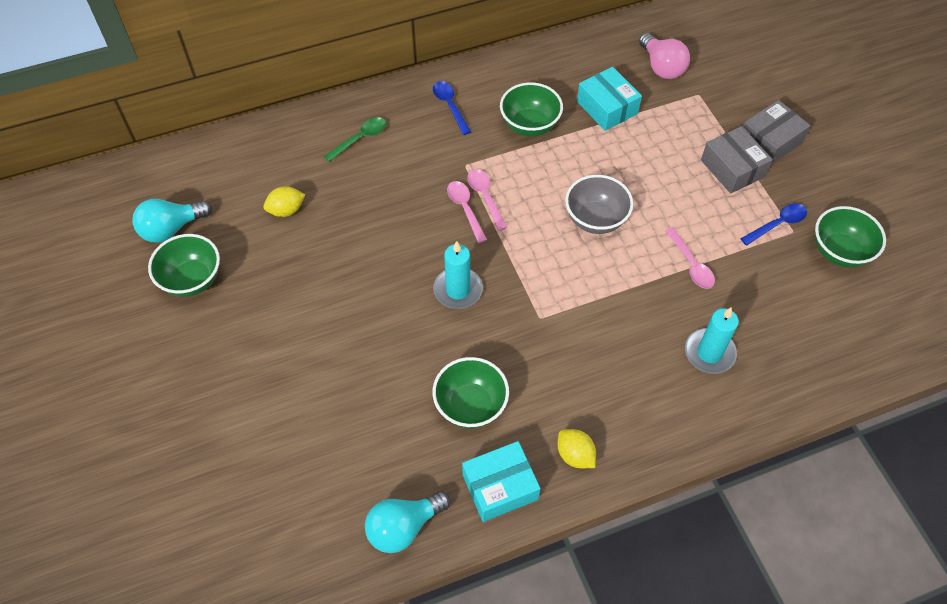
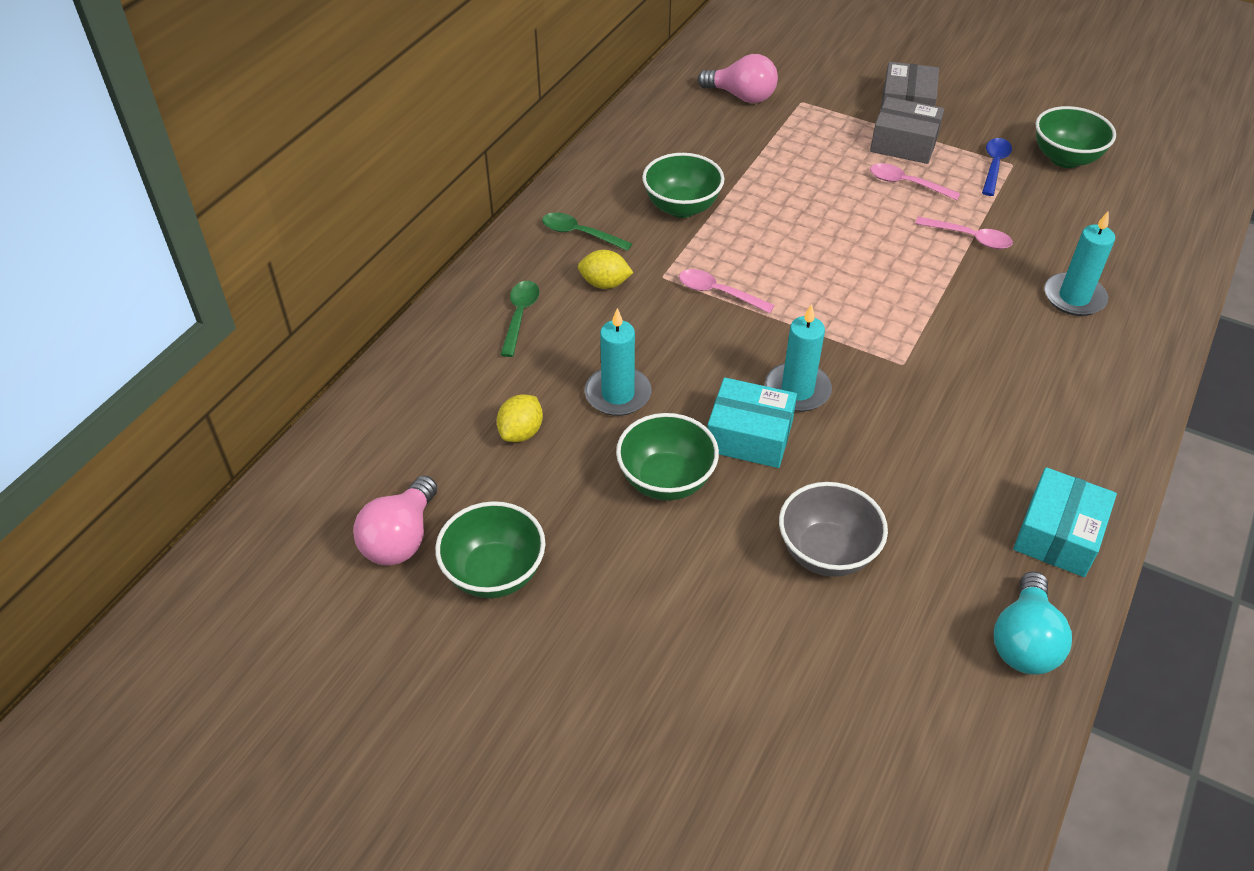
camera: 40 degrees left, 10 degrees down
(171, 229) = (400, 538): turquoise light bulb -> pink light bulb
(358, 223) = (618, 394): none -> turquoise candle
(450, 106) = (580, 234): blue spoon -> green spoon
(465, 209) = (712, 315): pink spoon -> pink spoon (906, 184)
(470, 405) = (941, 483): green bowl -> green bowl (666, 480)
(575, 455) = (1082, 458): yellow lemon -> yellow lemon (605, 284)
(595, 219) = (844, 251): grey bowl -> grey bowl (826, 552)
(607, 107) = (735, 154): turquoise box -> turquoise box (749, 436)

